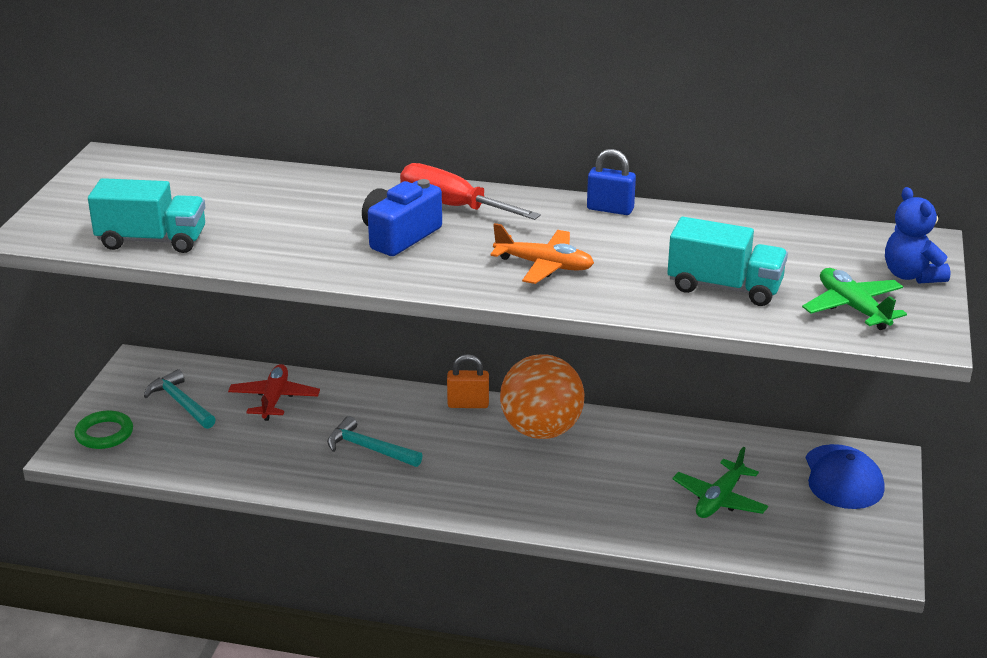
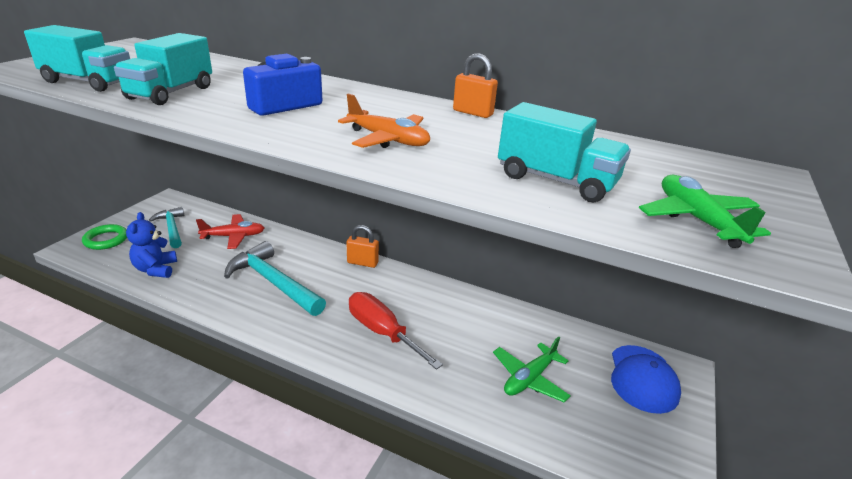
camera: 10 degrees right, 0 degrees up
(262, 240) = (171, 93): none -> turquoise truck
(274, 399) = (233, 236): red plane -> red plane turned 60 degrees clockwise
(369, 449) = (273, 282): turquoise hammer -> turquoise hammer, size x1.60
(452, 206) = (343, 95): red screwdriver -> red screwdriver (382, 332)
(541, 430) = (406, 291): orange ball -> none
(610, 209) = (473, 113): blue padlock -> orange padlock
(911, 275) = (762, 199): blue teddy bear -> blue teddy bear (156, 269)

